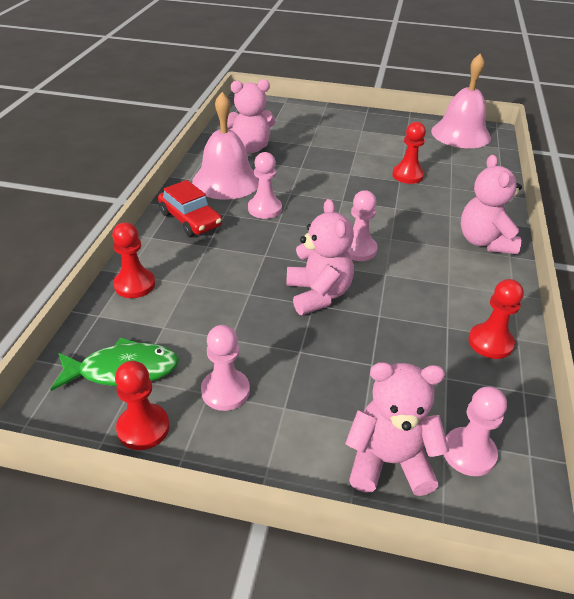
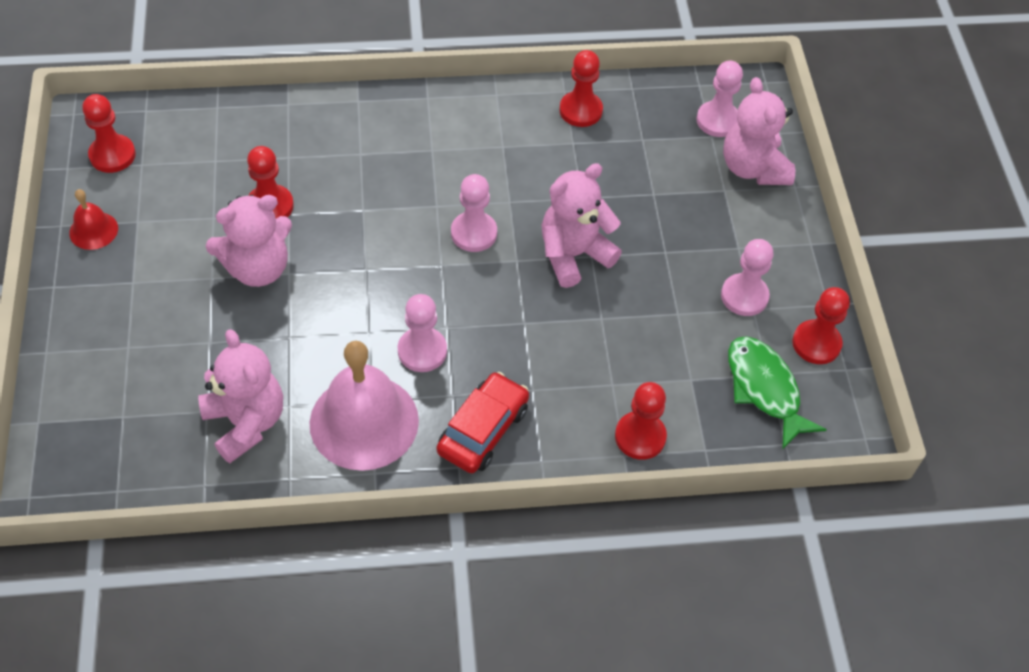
camera: 110 degrees left, 15 degrees up
(403, 124) = (93, 230): none -> red bell
(460, 134) = (112, 155): pink bell -> red pawn
(484, 242) = (408, 119): pink teddy bear -> pink teddy bear (258, 268)

